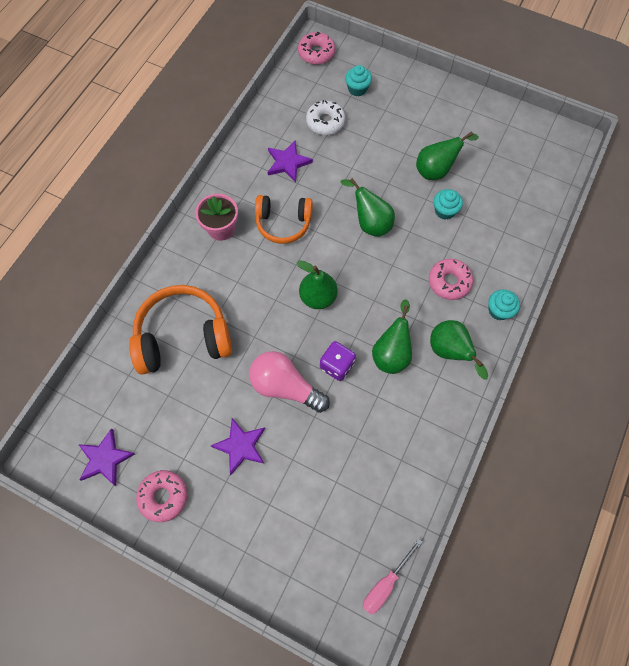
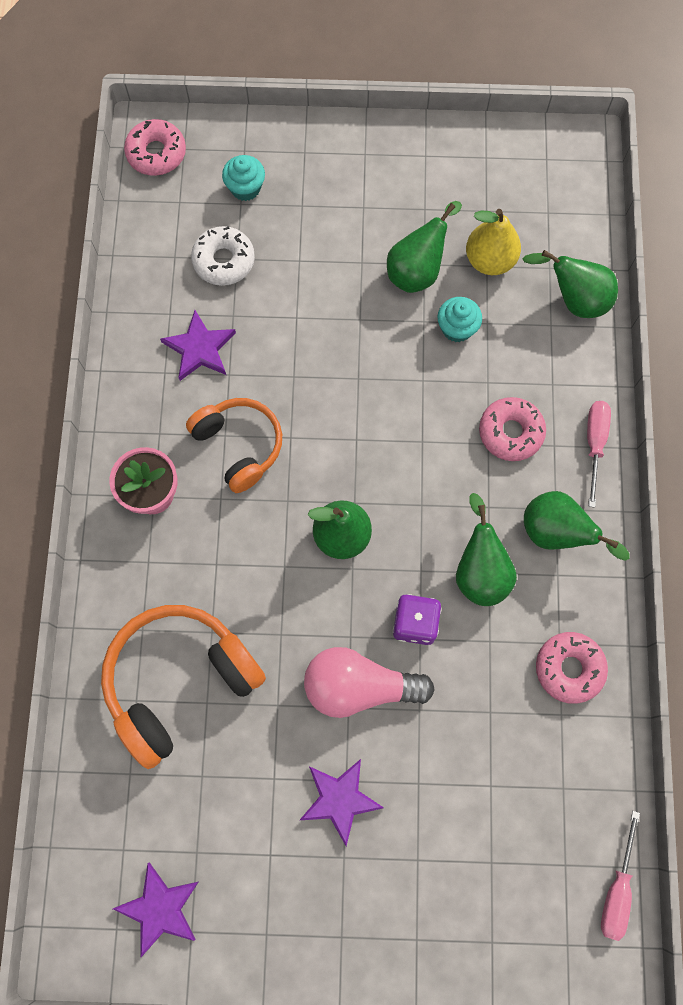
camera: 25 degrees left, 5 degrees up
(163, 496) = (269, 920): pink donut -> pink donut (569, 668)
(283, 223) = (239, 446): orange headphones -> orange headphones turned 105 degrees counterclockwise
(370, 223) = (361, 391): green pear -> green pear (574, 300)
(483, 181) = (489, 260): none -> yellow pear
(499, 310) = (594, 444): turquoise cupcake -> pink screwdriver

